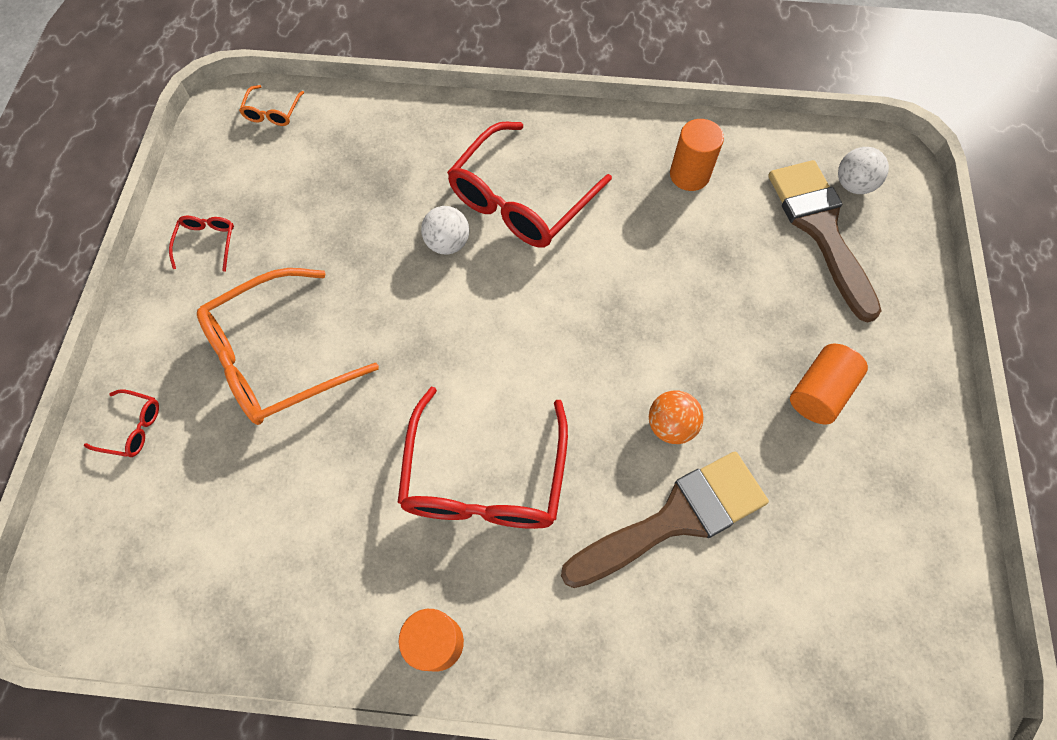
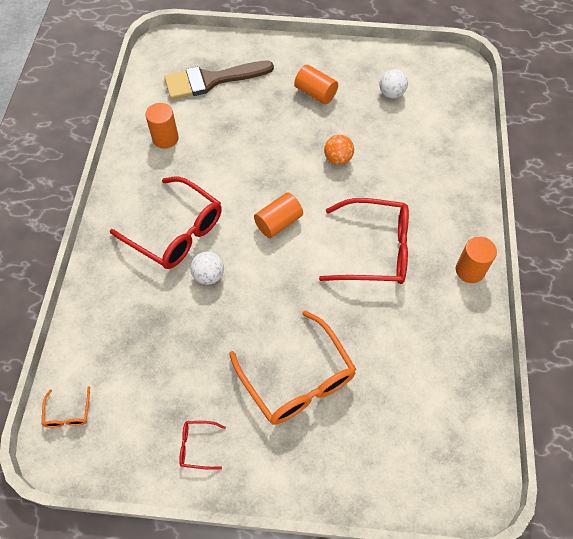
camera: 90 degrees left, 5 degrees down
(132, 427) = (354, 473): red glasses -> none
(272, 112) = (68, 413): orange glasses -> orange glasses turned 75 degrees clockwise
(537, 332) = (278, 222): none -> orange cylinder
(675, 518) = (390, 160): brown brush -> none
(853, 185) = (181, 62): white ball -> white ball (391, 93)

